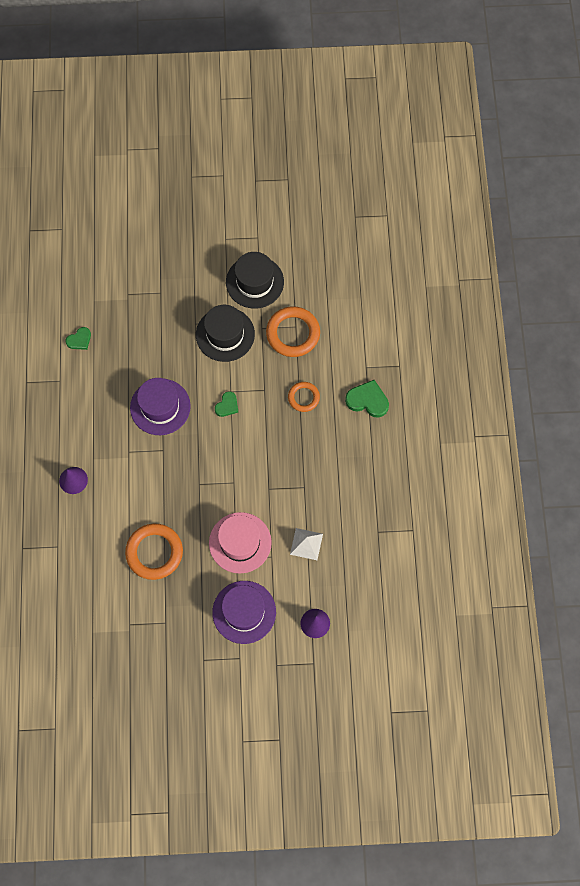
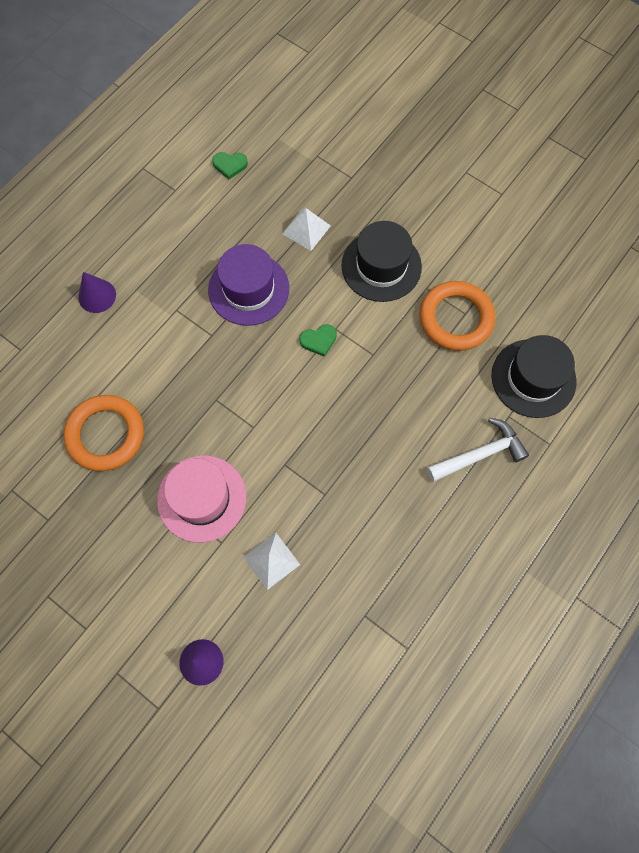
camera: 40 degrees right, 0 degrees up
(162, 345) = (306, 229): none -> white pyramid
(244, 612) = (137, 580): purple hat -> none
(254, 282) = (460, 236): black hat -> black hat (533, 378)
(303, 397) = (409, 395): orange ring -> none
(367, 400) = (479, 454): green heart -> white hammer

